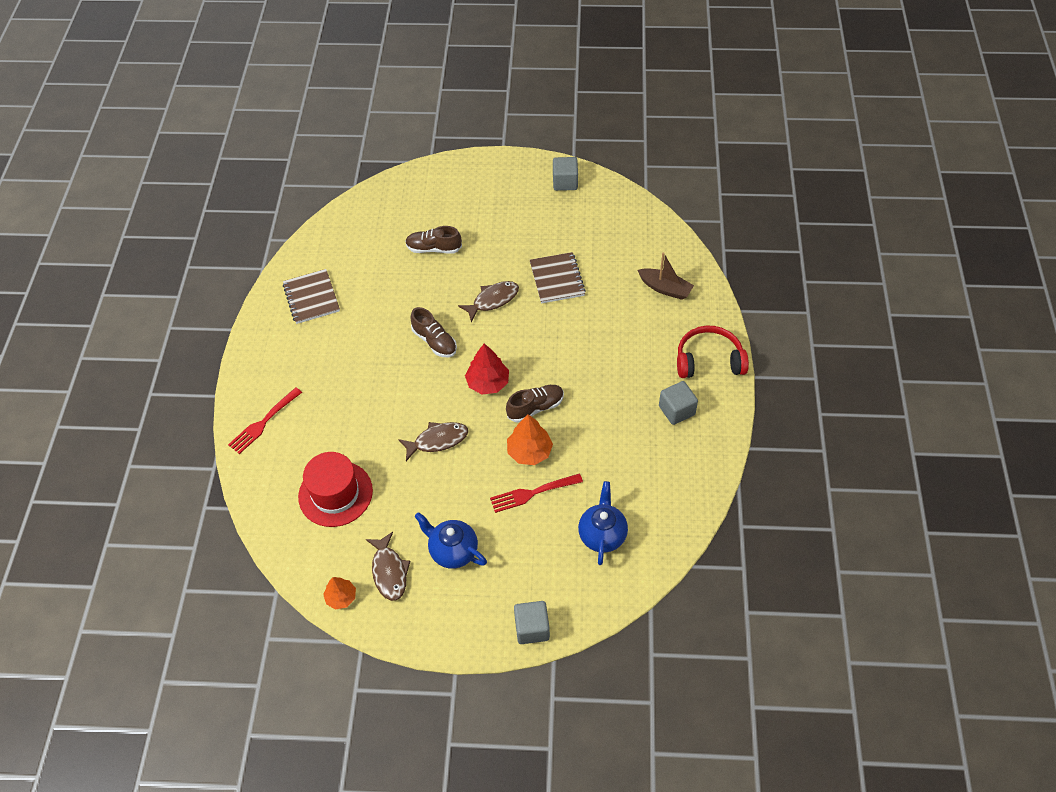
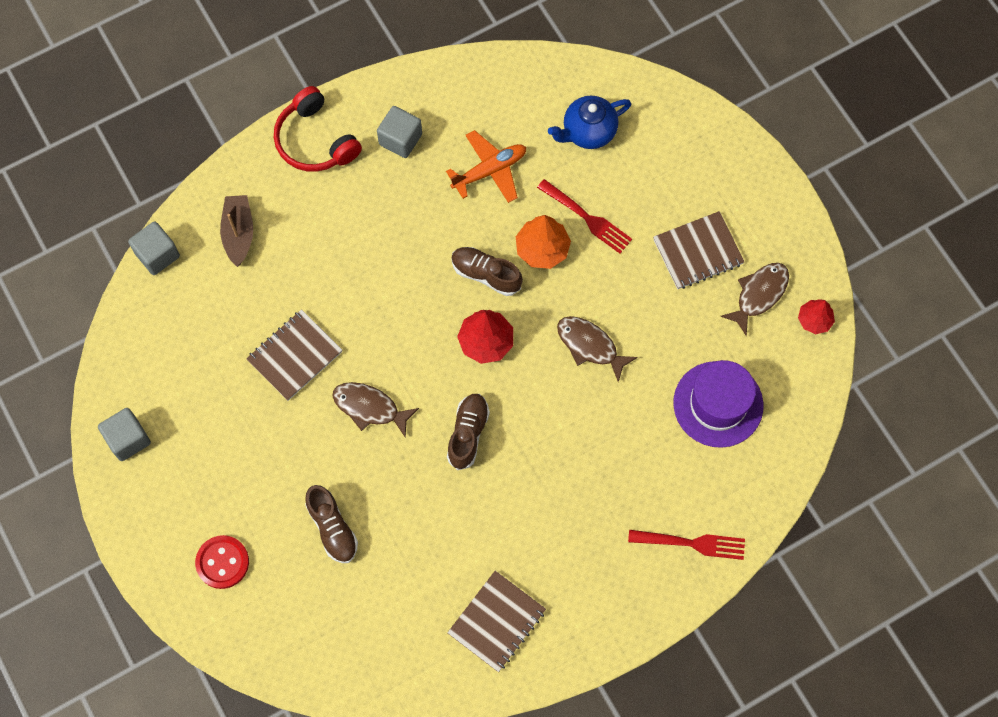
camera: 125 degrees left, 15 degrees up
(335, 493) = (718, 404): red hat -> purple hat
(341, 597) = (814, 320): orange tree -> red tree
(453, 551) = (698, 252): blue teapot -> brown notebook
(457, 193) = (222, 562): none -> red button
(532, 628) = (722, 138): grey cube -> grey cube (157, 255)
(614, 452) = (489, 171): none -> orange plane

